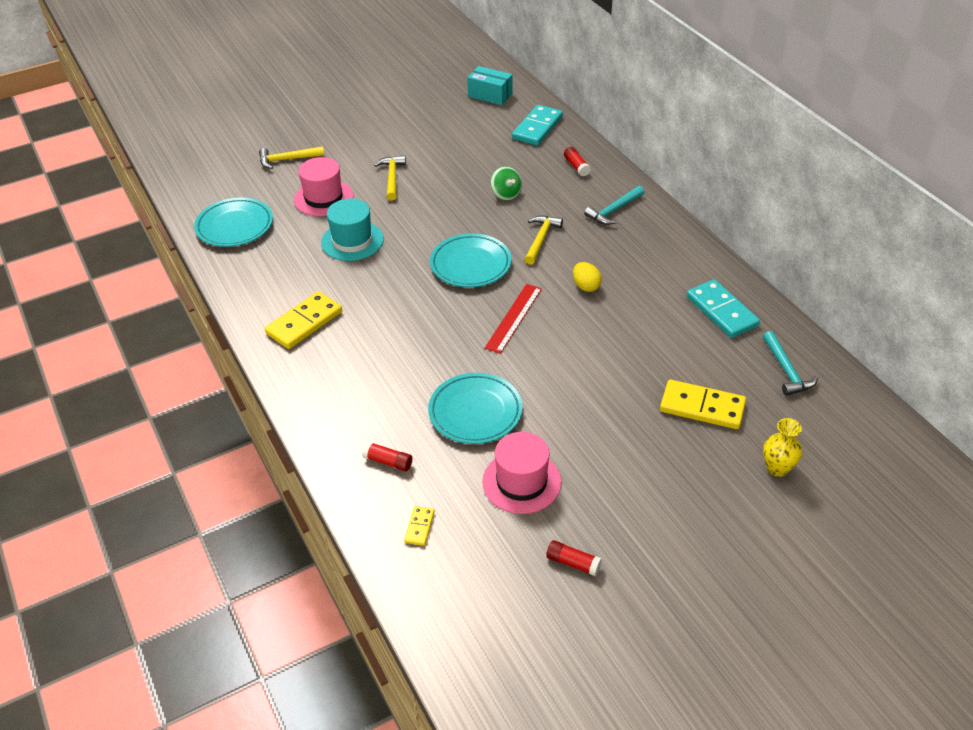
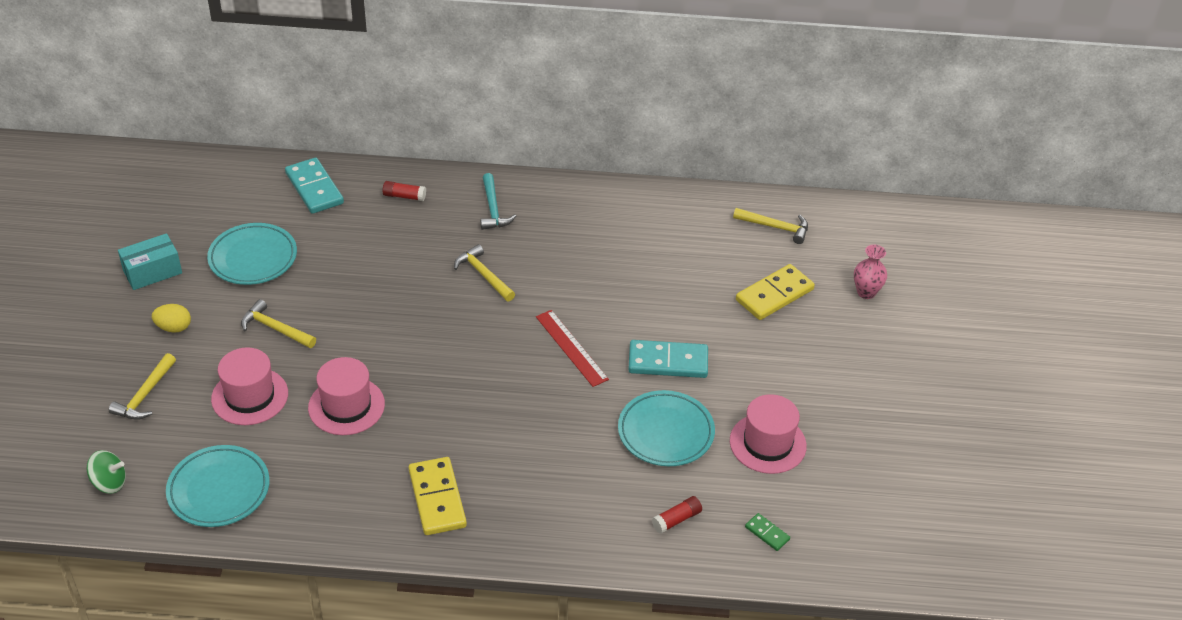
camera: 60 degrees left, 0 degrees up
(352, 241) = (346, 406): turquoise hat -> pink hat
(419, 527) = (767, 533): yellow domino -> green domino
(470, 264) = (471, 339): turquoise plate -> turquoise plate (253, 258)
(490, 95) = (219, 190): turquoise box -> turquoise box (152, 272)
(506, 194) = (393, 263): green spinning top -> green spinning top (109, 483)
(573, 563) = (871, 456): red glue stick -> none
(586, 286) = (575, 281): yellow egg -> yellow egg (174, 327)
(722, 311) = (681, 221): turquoise domino -> turquoise domino (668, 362)
(777, 468) = (866, 292): yellow vase -> pink vase
(786, 370) = (775, 227): turquoise hammer -> yellow hammer

